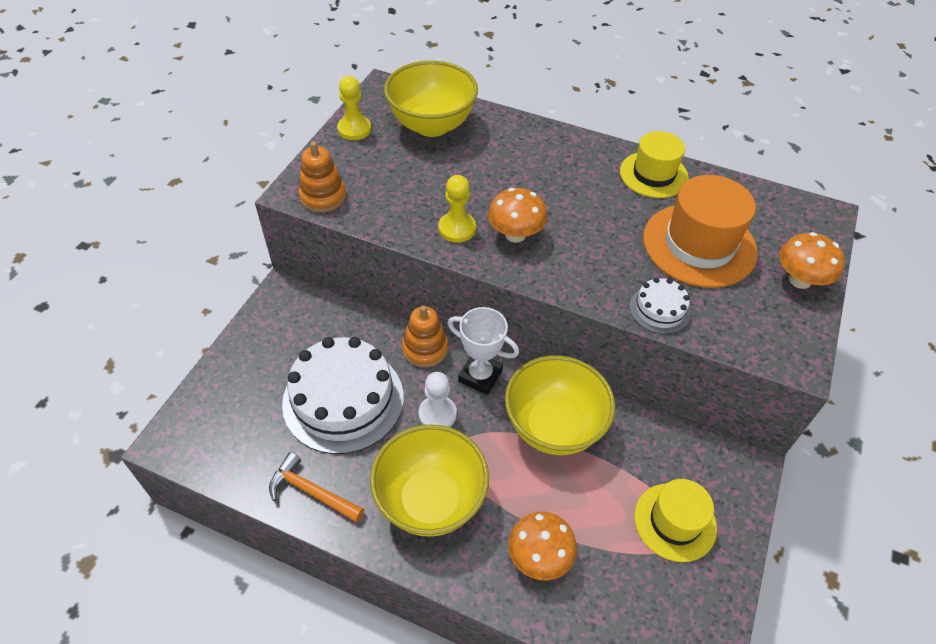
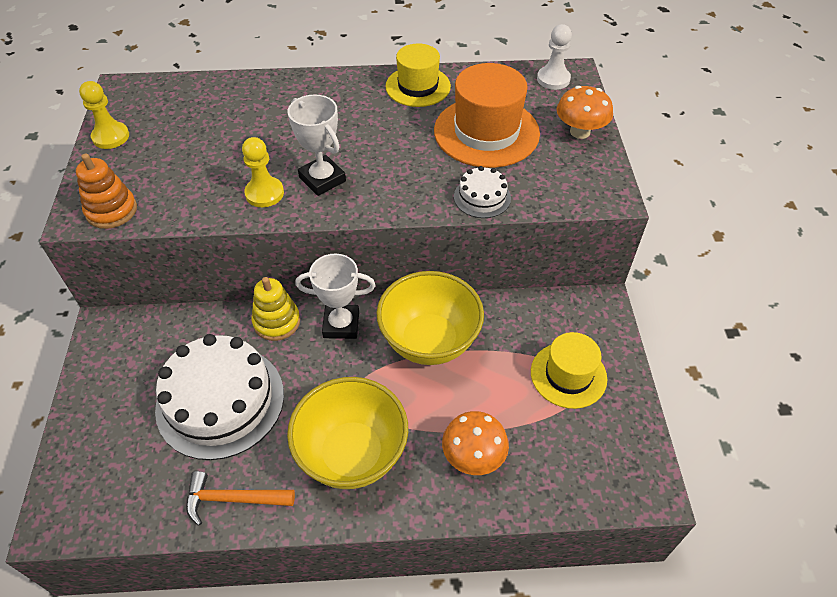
camera: 25 degrees left, 0 degrees up
(425, 348) = (276, 322): orange stacking toy -> yellow stacking toy
(431, 125) = (189, 108): yellow bowl -> none
(437, 414) = (319, 375): white pawn -> white pawn (553, 79)
(515, 234) = (322, 179): orange mushroom -> white trophy

